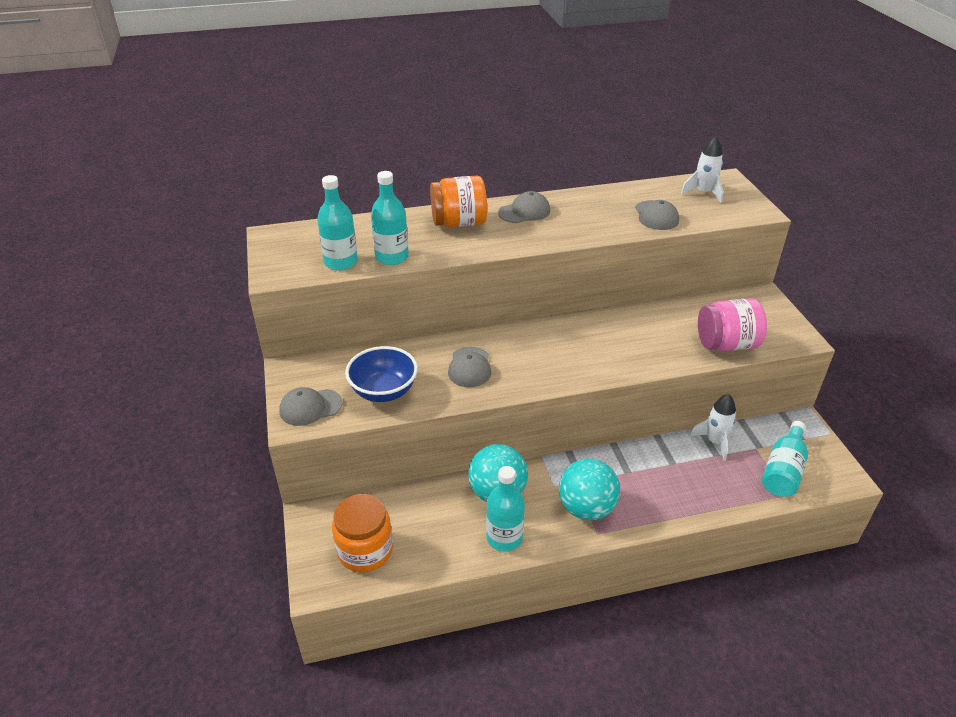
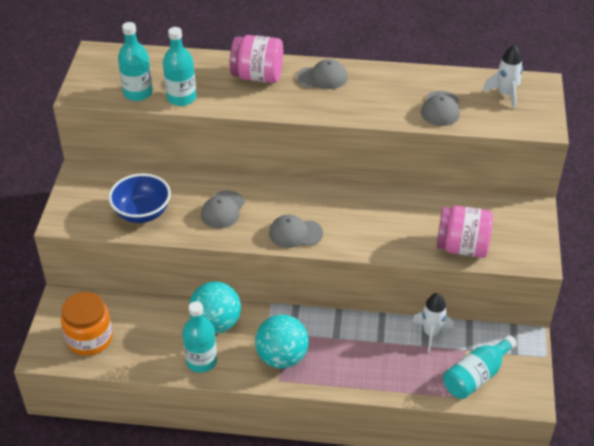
camera: 20 degrees right, 5 degrees up
(310, 407) = (79, 211): grey cap -> grey cap (295, 233)
(459, 223) = (257, 76): orange jar -> pink jar

